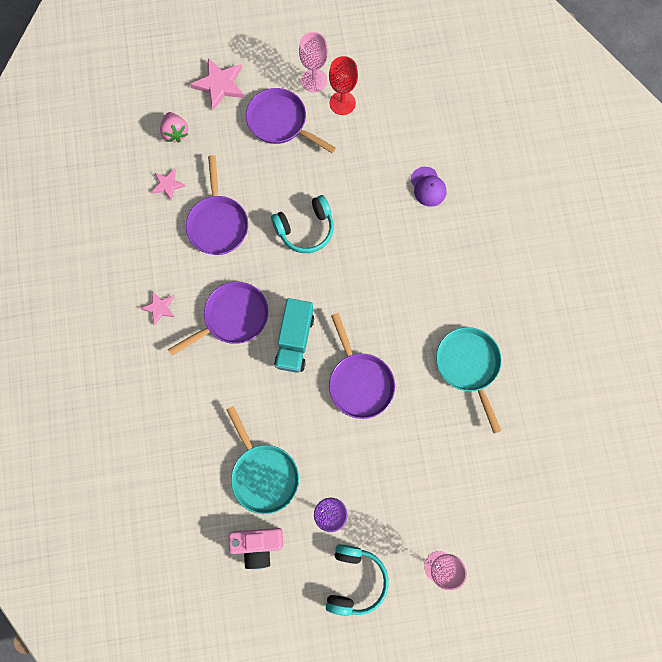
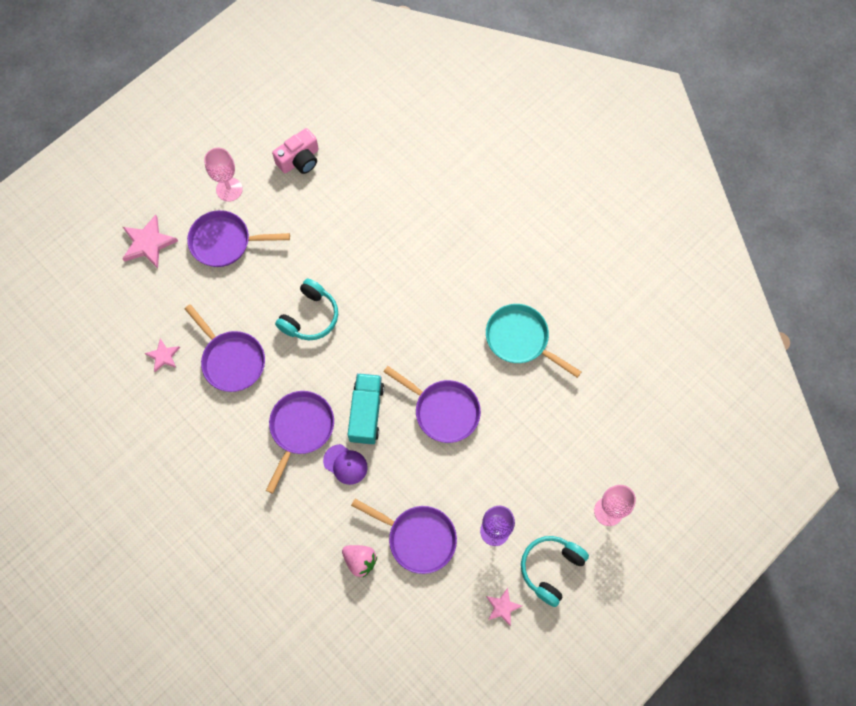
camera: 35 degrees left, 5 degrees down
(159, 308) = (231, 463): pink star -> pink star (502, 607)
(175, 133) = (138, 308): pink strawberry -> pink strawberry (360, 561)
(257, 545) = (454, 597): pink camera -> pink camera (299, 160)
(263, 474) = (418, 538): turquoise pan -> purple pan
(295, 340) = (366, 413): turquoise truck -> turquoise truck turned 150 degrees counterclockwise
(342, 103) = (267, 193): red goblet -> none
(355, 580) = (551, 569): turquoise headphones -> turquoise headphones turned 120 degrees counterclockwise
(428, 187) = (387, 218): purple cap -> purple cap (345, 464)

